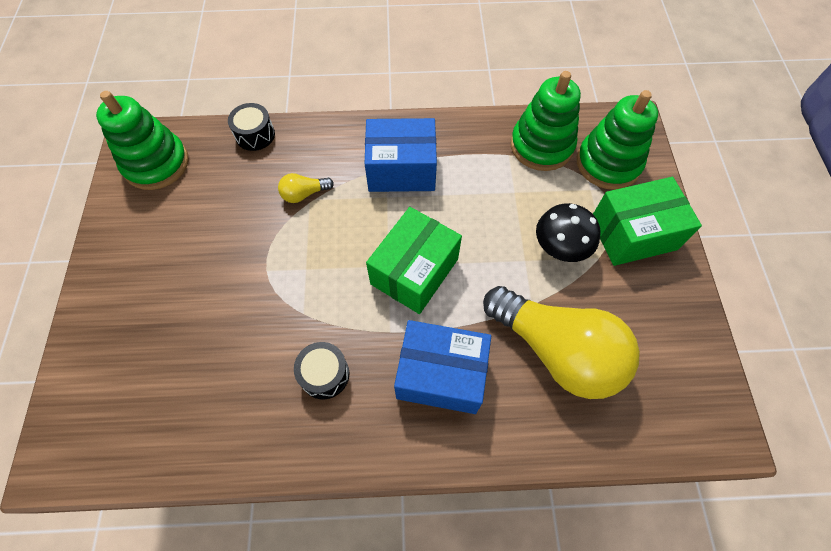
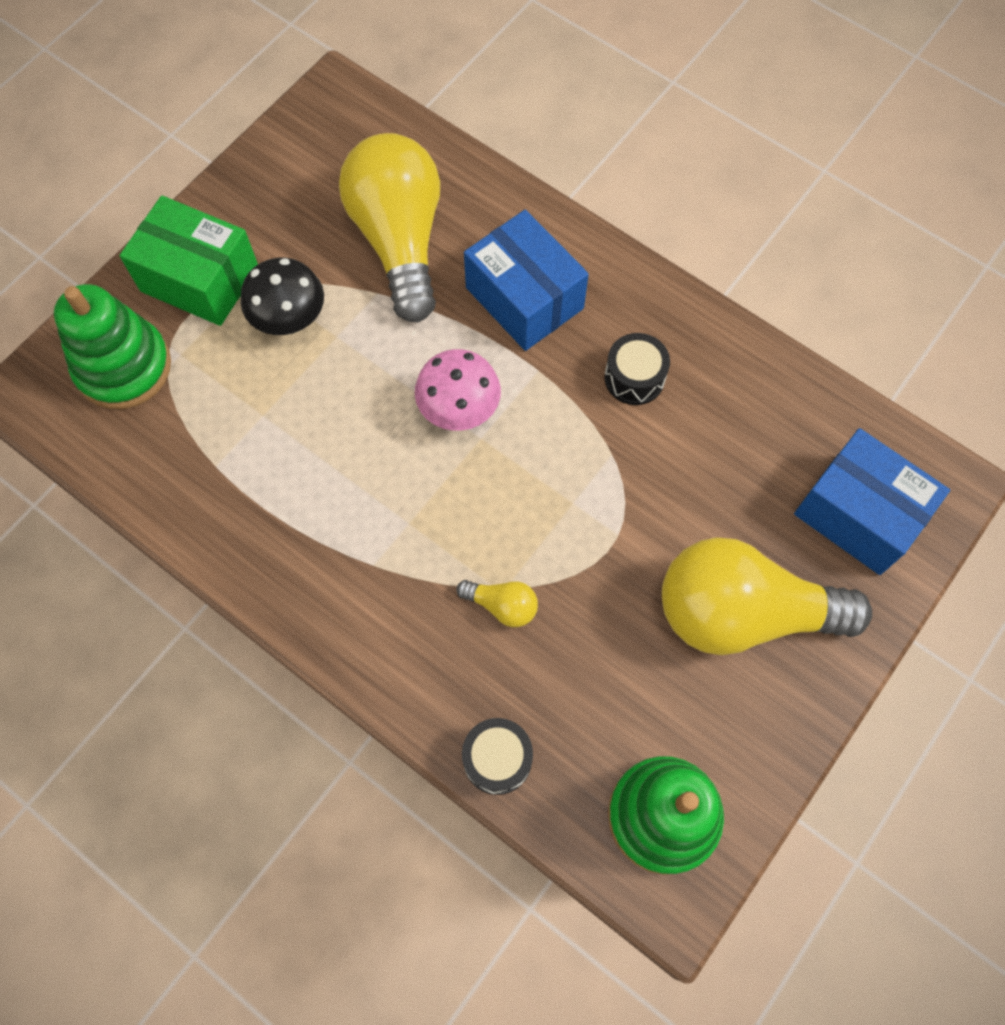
camera: 140 degrees left, 5 degrees up
(164, 279) = (742, 613): none -> yellow light bulb
(401, 169) = (358, 547): blue box -> blue box (858, 514)
(414, 271) = (459, 411): green box -> pink mushroom
(541, 146) = (166, 446): green stacking toy -> none

